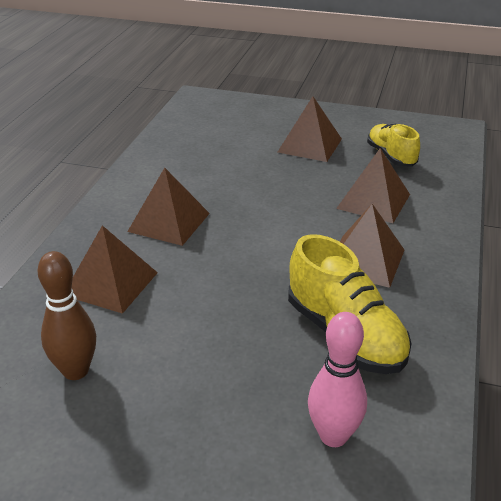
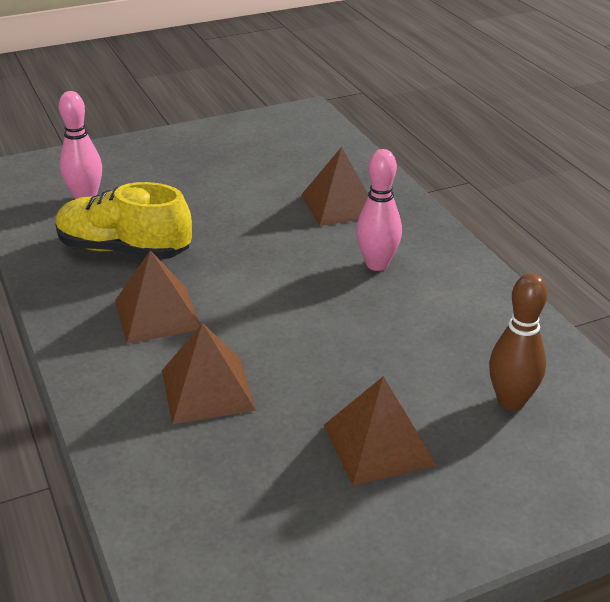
camera: 140 degrees right, 0 degrees up
(75, 371) = (279, 162): brown bowling pin -> brown bowling pin (511, 401)
(169, 222) = (377, 264): brown pyramid -> pink bowling pin
(391, 156) = (249, 486): yellow shoe -> none

